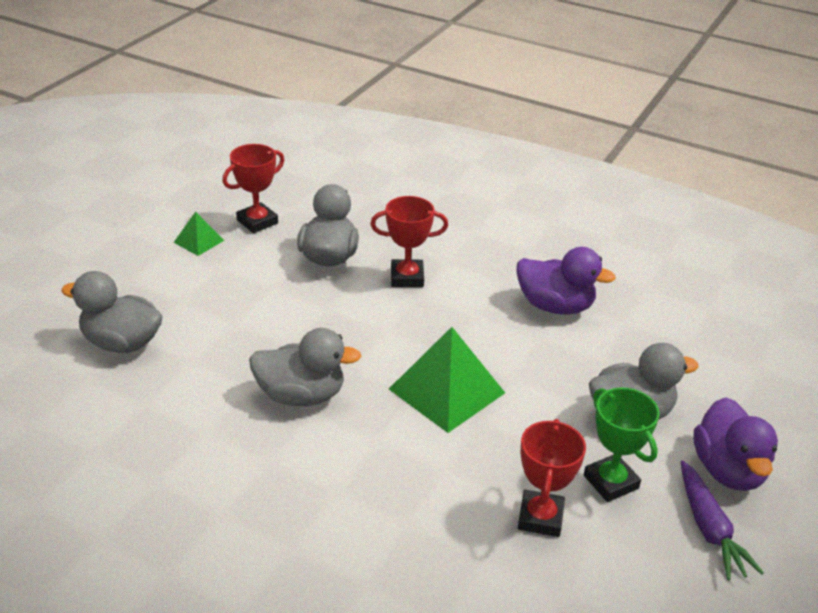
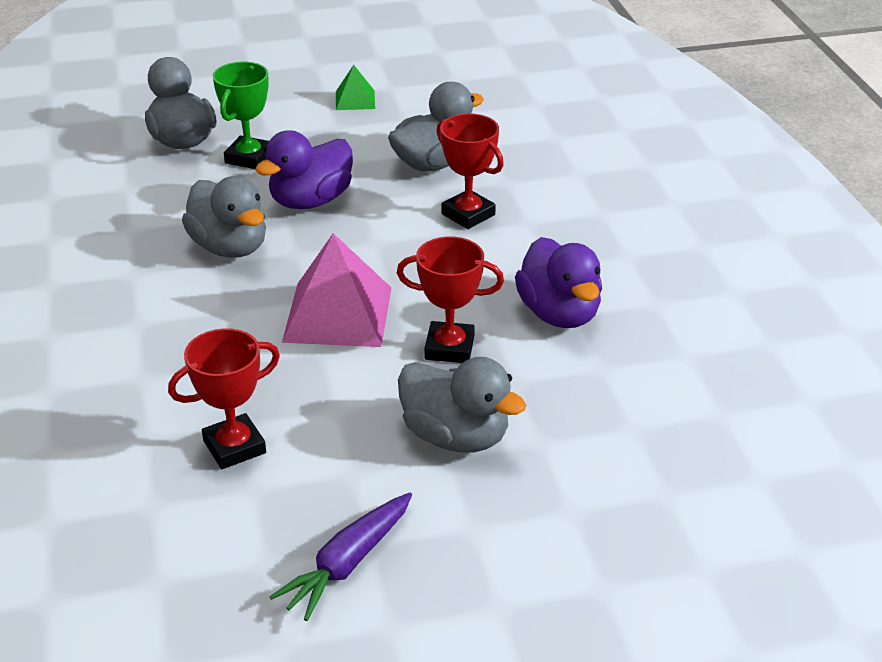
camera: 50 degrees right, 0 degrees up
(257, 222) = (425, 108): red trophy -> red trophy (449, 348)
(446, 391) = (337, 314): green pyramid -> pink pyramid
(611, 482) = (336, 468): green trophy -> green trophy (249, 158)
(728, 470) = (456, 541): purple duck -> purple duck (310, 201)

